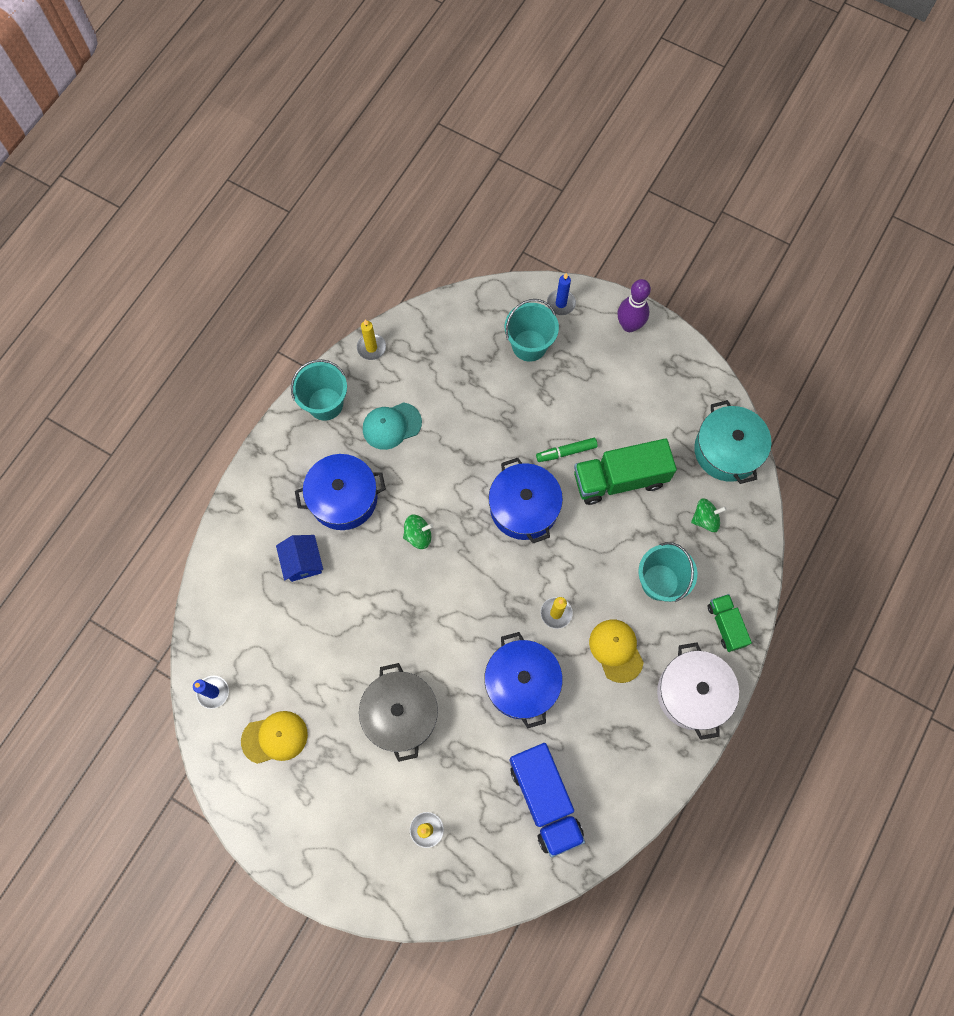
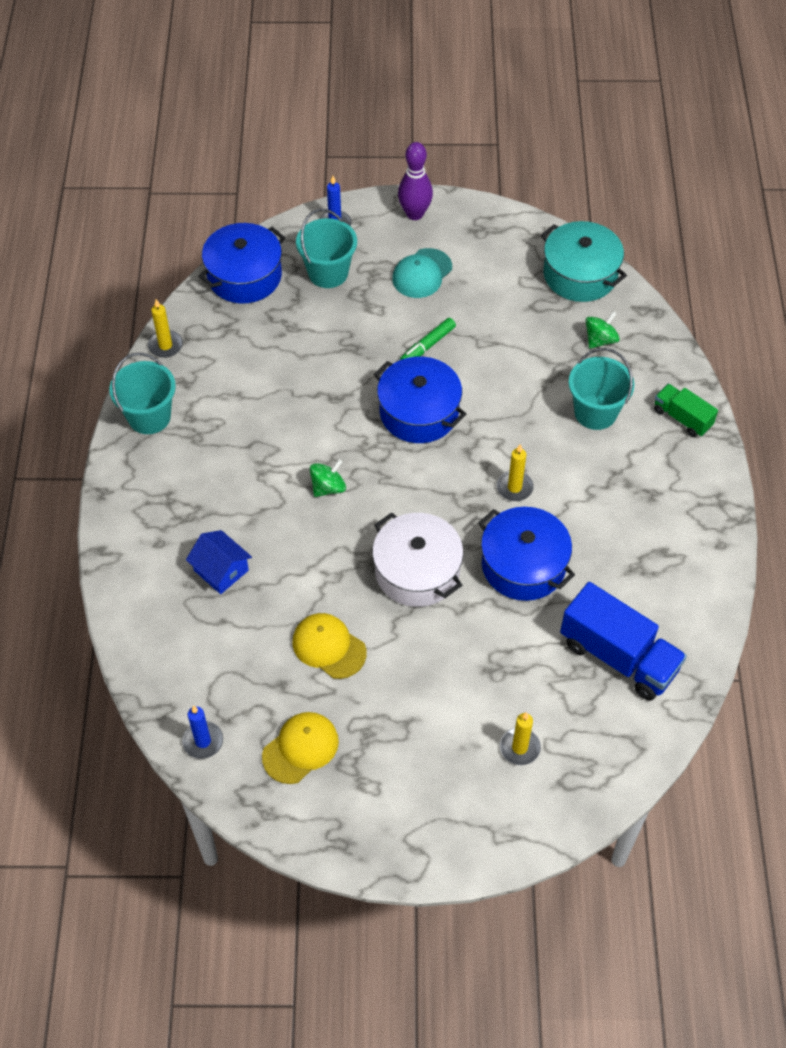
camera: 30 degrees left, 15 degrees down
(343, 498) = (226, 492): blue pot -> blue pot (244, 276)
(391, 426) = (233, 404): turquoise cap -> turquoise cap (422, 273)
(400, 714) = (420, 656): grey pot -> none
(616, 650) = (595, 490): yellow cap -> yellow cap (329, 647)
(620, 479) = (496, 344): green truck -> none
(692, 693) = (693, 490): white pot -> white pot (417, 571)

